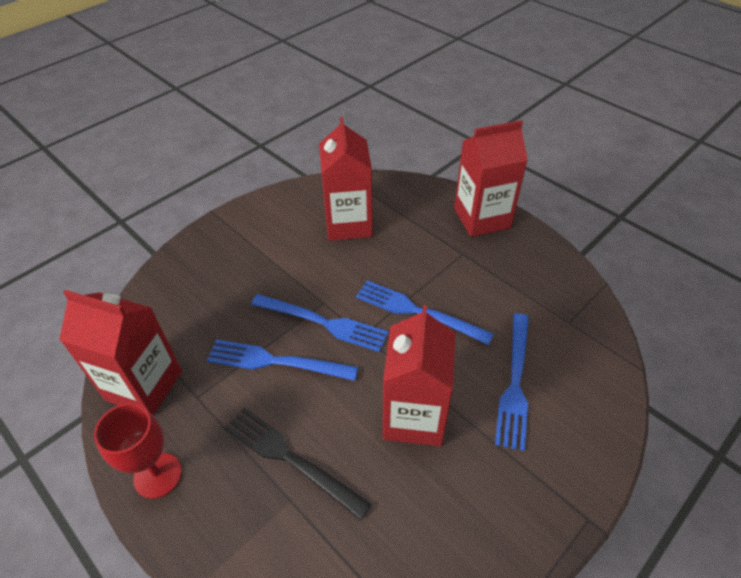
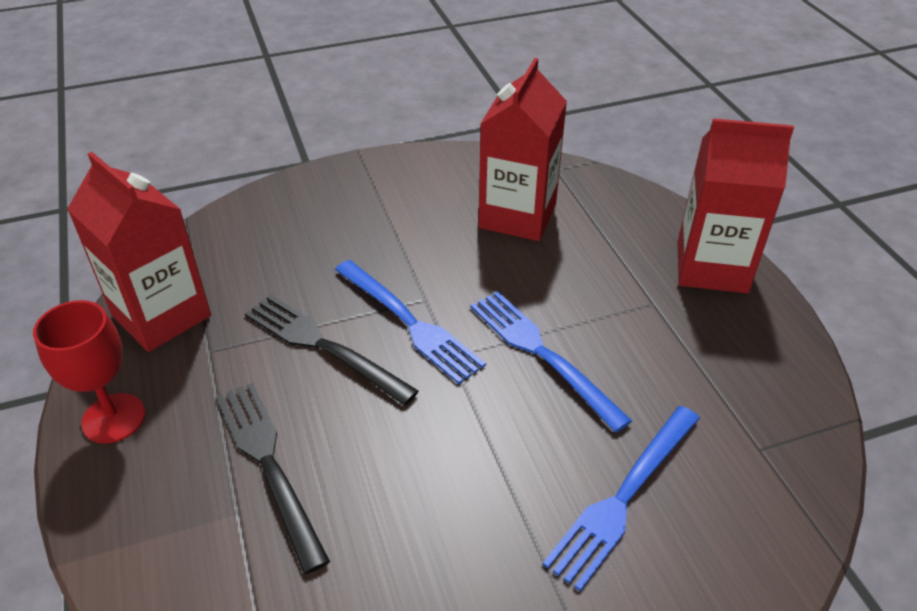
camera: 25 degrees right, 5 degrees down
(276, 361) = (323, 346): blue fork -> black fork
(414, 416) = (454, 481): red carton -> none

